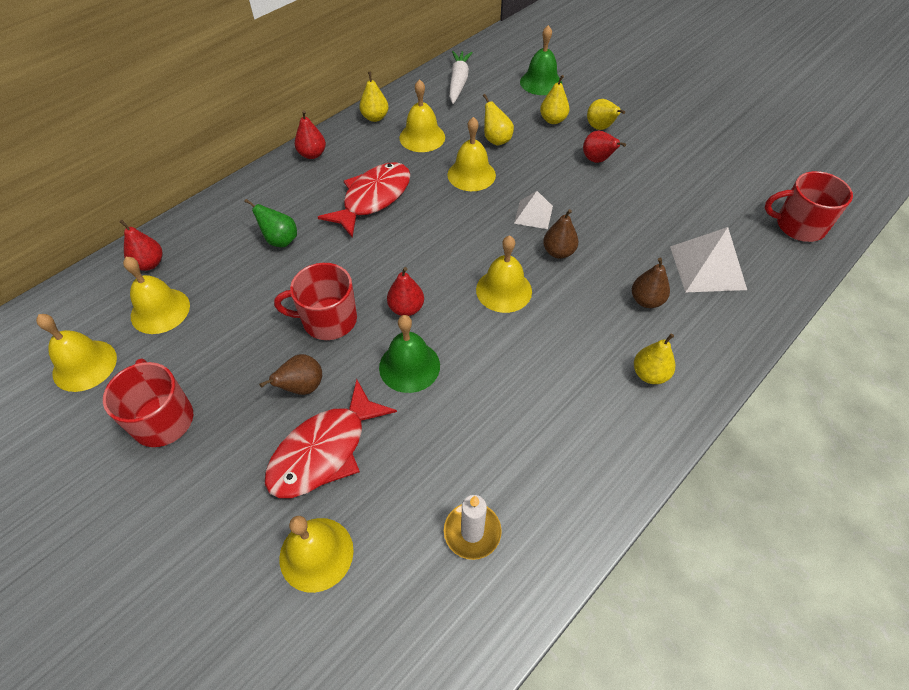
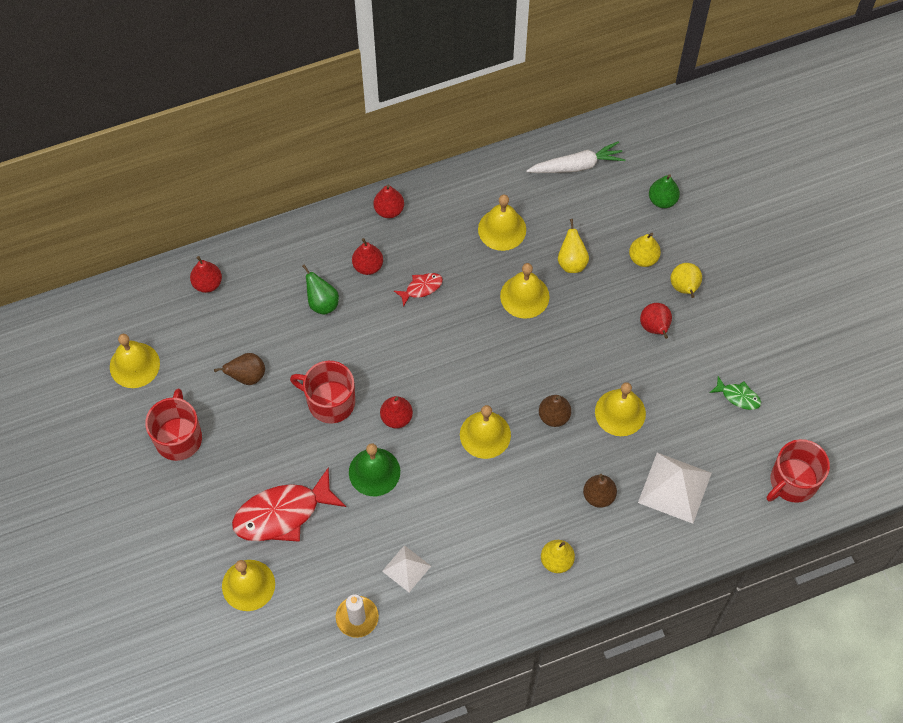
camera: 25 degrees right, 10 degrees up
(160, 310) = (203, 336): yellow bell -> yellow bell (620, 412)
(302, 387) = (286, 454): brown pear -> brown pear (247, 376)
(312, 198) = (368, 266): none -> red pear
(373, 198) = (421, 288): red fish -> red fish, size x0.47
(375, 117) = (469, 184): yellow pear -> none
(458, 82) = (576, 165): white carrot -> white carrot turned 45 degrees clockwise
(533, 214) = (556, 366): white pyramid -> white pyramid (406, 568)
(541, 82) = (662, 200): green bell -> green pear
(702, 183) = (738, 396): none -> green fish
(799, 225) = (792, 481): red mug -> red mug turned 75 degrees counterclockwise

